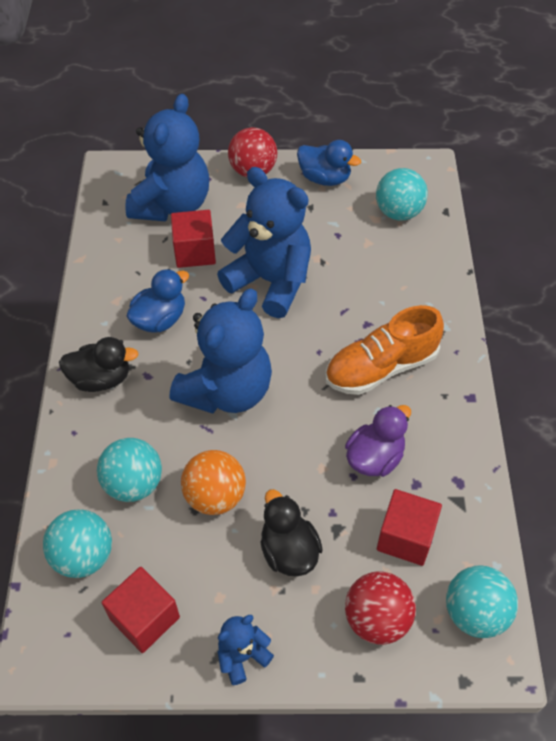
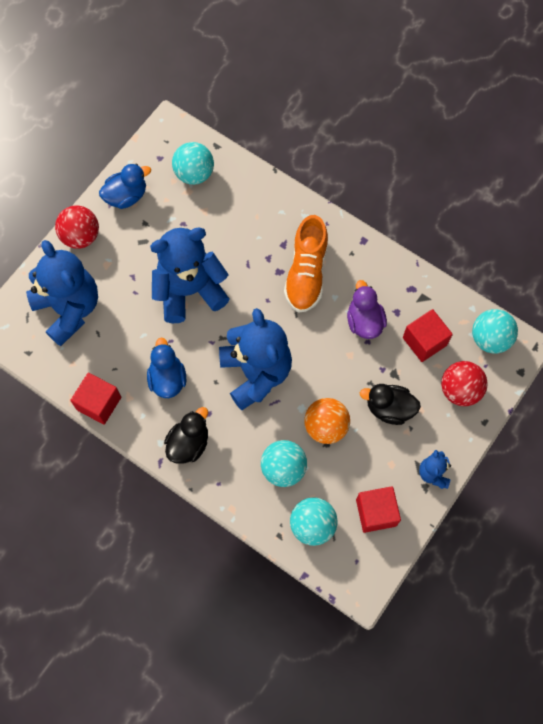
camera: 55 degrees left, 15 degrees up
(195, 252) = (125, 321): red cube -> red cube (99, 403)

